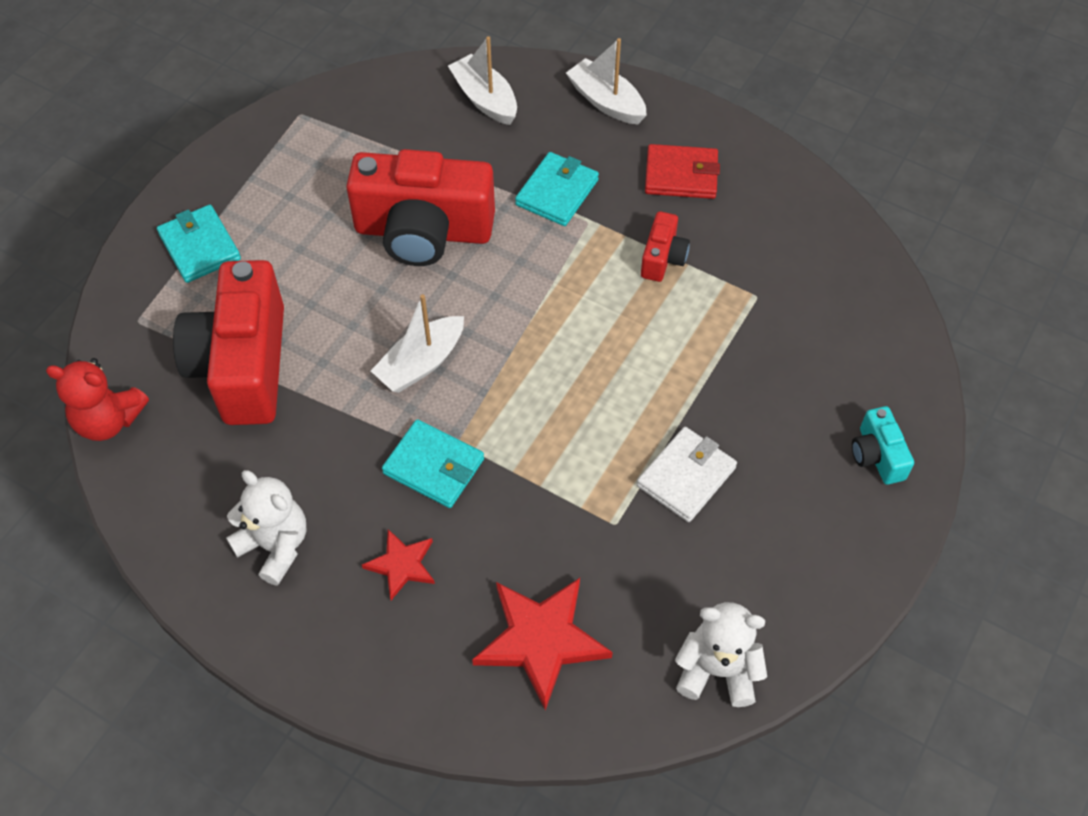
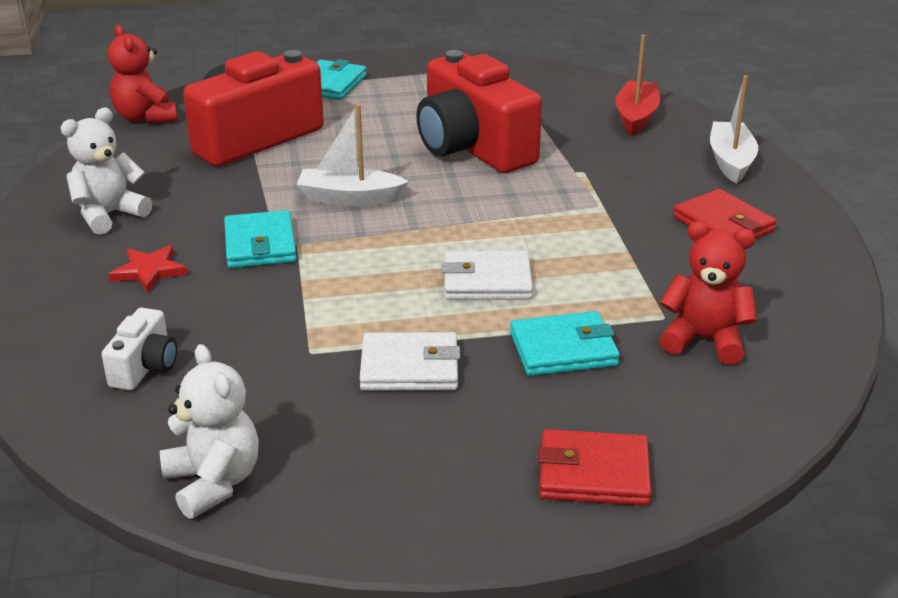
camera: 50 degrees right, 25 degrees down
(275, 546) = (109, 215): white teddy bear -> white teddy bear turned 135 degrees counterclockwise
(485, 99) = (636, 117): white boat -> red boat
(541, 640) = (145, 367): red star -> white camera
(557, 192) = (603, 180): turquoise wallet -> turquoise wallet (563, 349)
(623, 360) = (487, 281): none -> white wallet
(663, 258) = (622, 253): red camera -> none
(799, 295) = (704, 340): none -> red teddy bear
(877, 455) = (593, 473): turquoise camera -> red wallet

